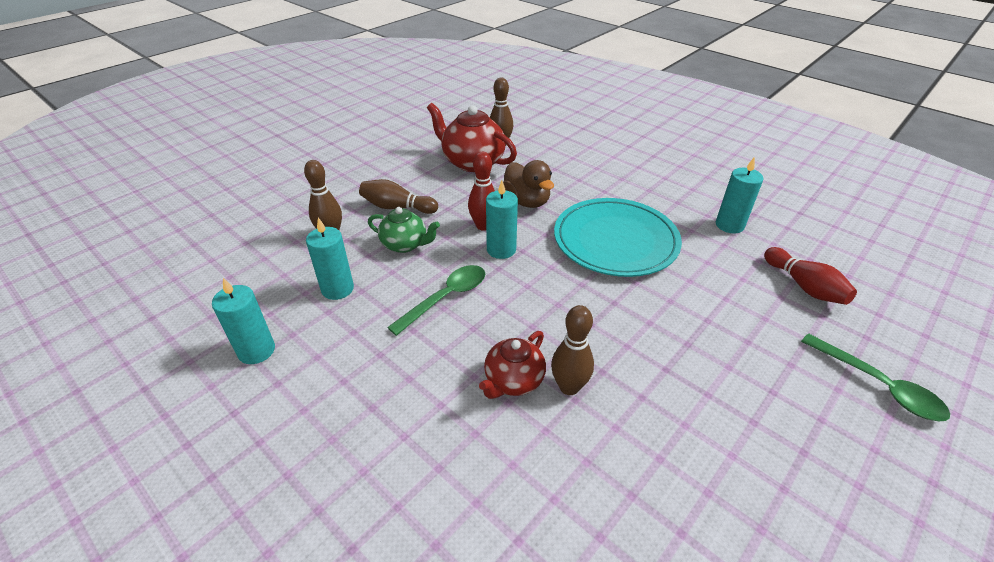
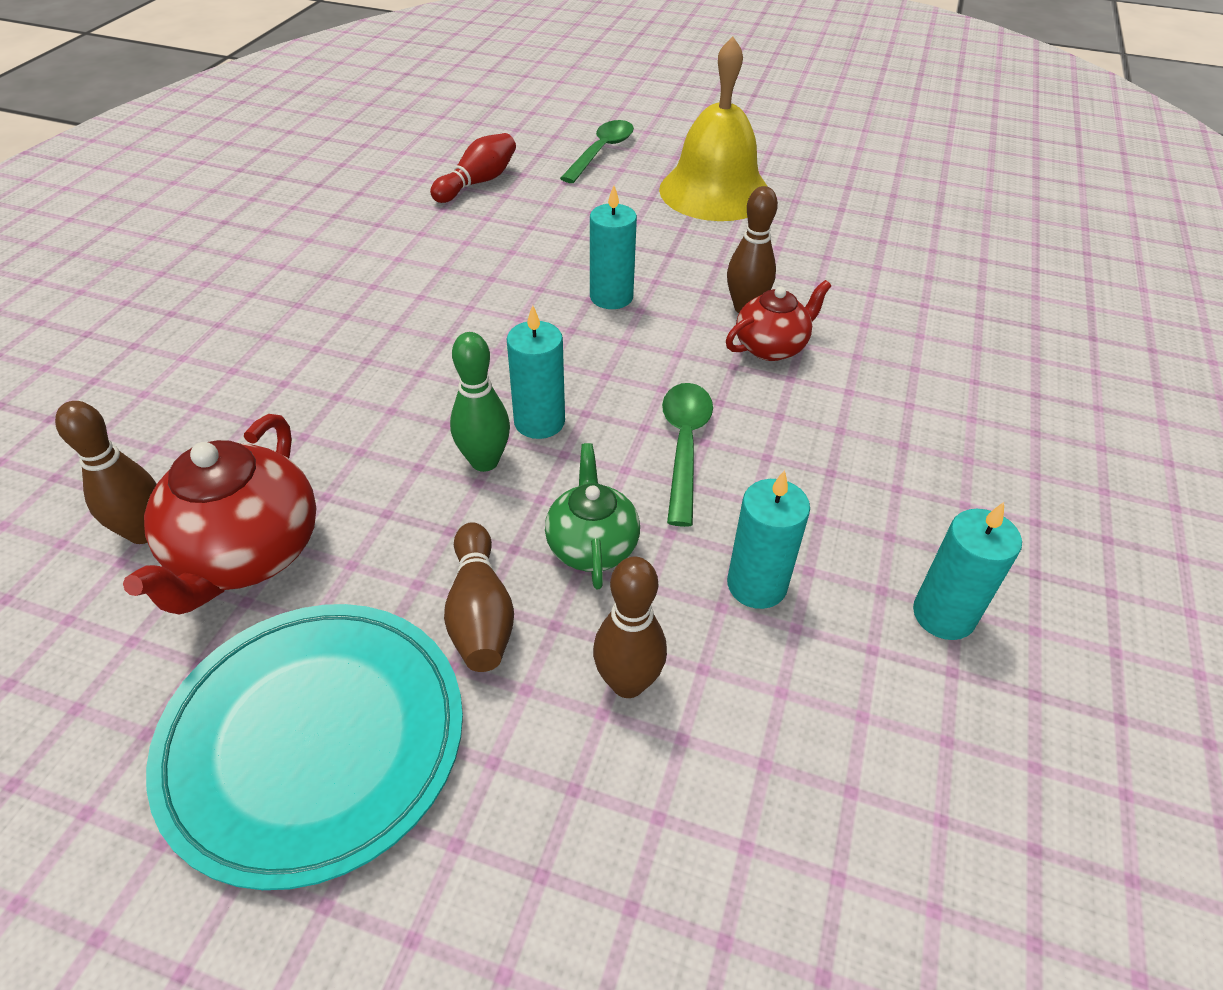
camera: 115 degrees left, 5 degrees up
(446, 298) = (684, 446): green spoon -> green spoon turned 75 degrees clockwise
(483, 226) = (484, 461): red bowling pin -> green bowling pin
(513, 381) = (771, 347): red teapot -> red teapot turned 45 degrees counterclockwise
(527, 201) = (383, 429): brown duck -> none
(615, 240) = (456, 316): turquoise plate -> turquoise plate (314, 740)
(729, 225) = (372, 231): turquoise candle -> turquoise candle (611, 297)
(785, 452) = (715, 191): none -> yellow bell

